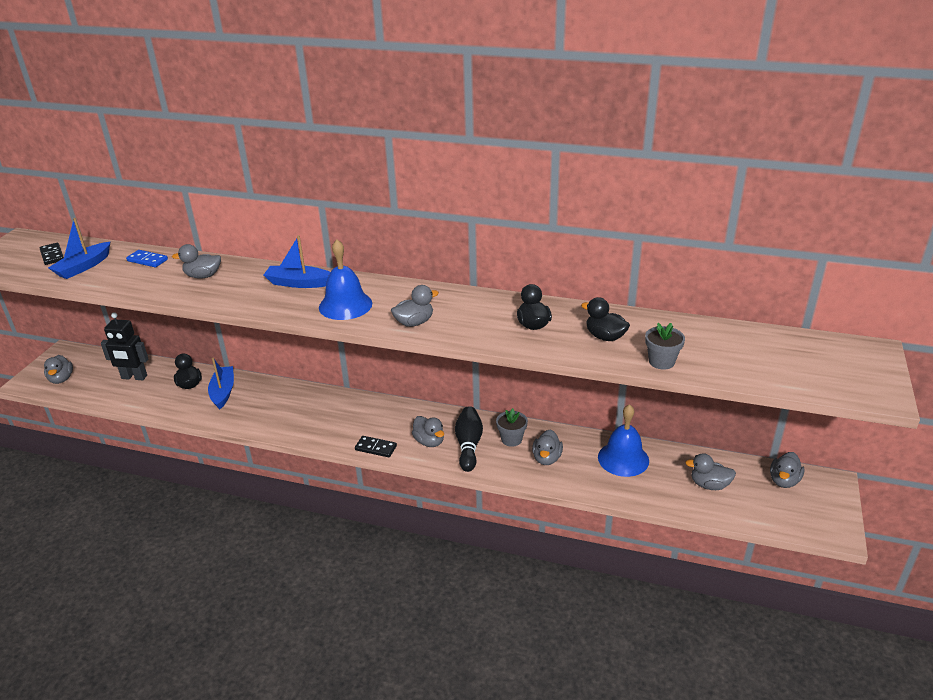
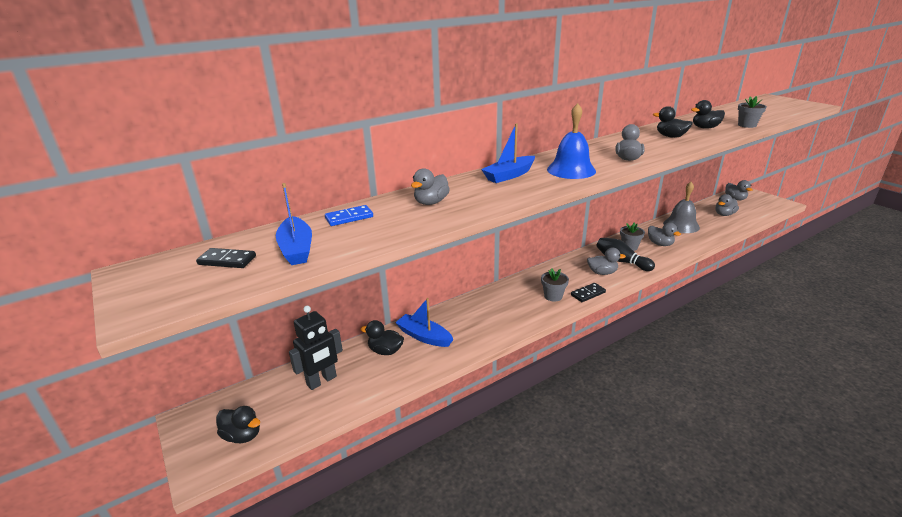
camera: 50 degrees left, 5 degrees down
(61, 379) = (242, 435): grey duck -> black duck
(350, 429) = (553, 296): none -> grey flower pot
(623, 459) = (681, 225): blue bell -> grey bell

